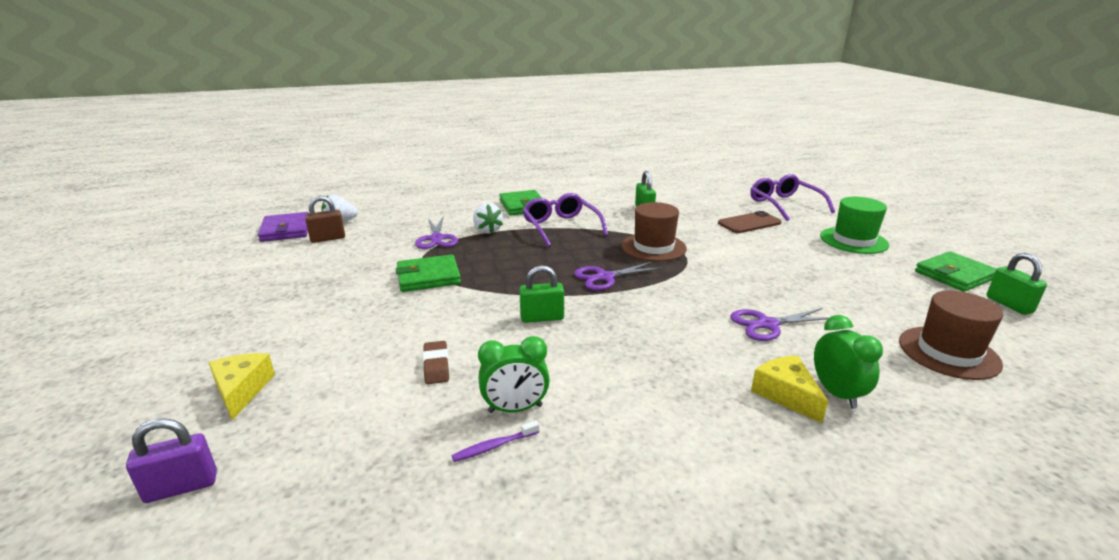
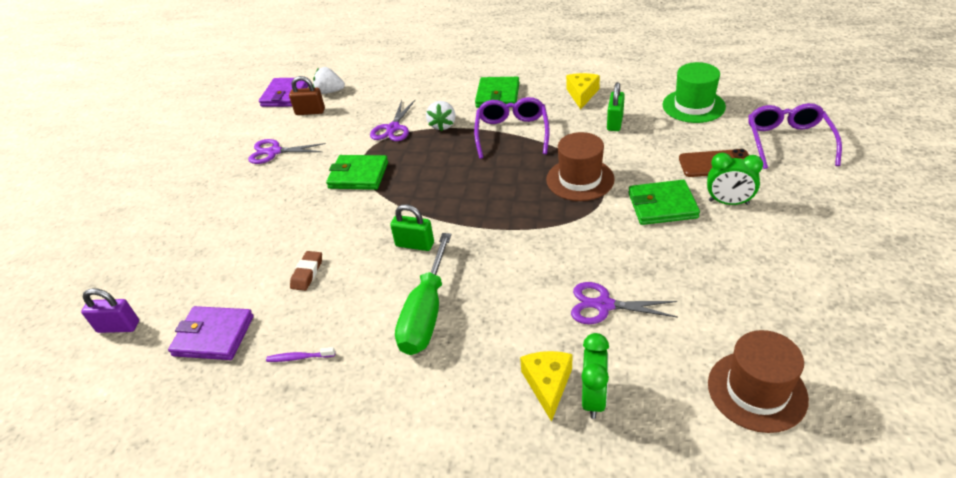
camera: 30 degrees right, 15 degrees up
(241, 390) = (180, 260): yellow cheese -> yellow cheese (582, 95)
(352, 456) = (213, 336): none -> purple wallet
(515, 409) = (333, 330): green clock -> green clock (728, 202)
(605, 277) = (502, 209): purple scissors -> purple scissors (274, 152)
(608, 369) = (426, 313): none -> green screwdriver
(853, 240) = (817, 215): green hat -> green hat (693, 106)
(954, 275) = (890, 296): green wallet -> green wallet (662, 205)
(1009, 305) = (908, 354): green padlock -> none

